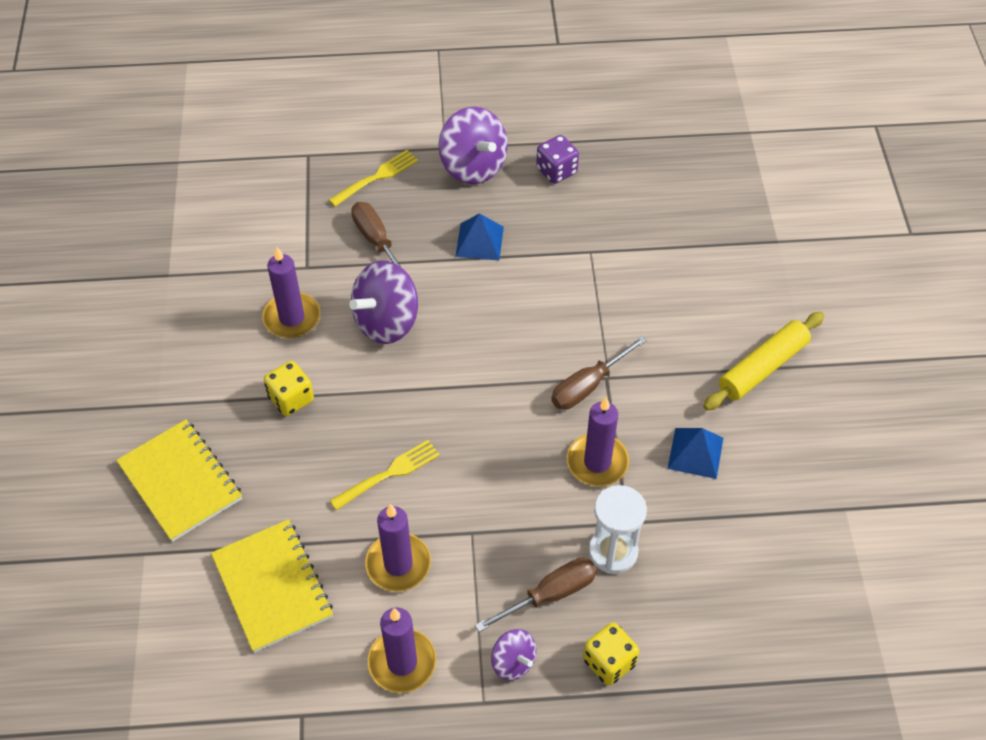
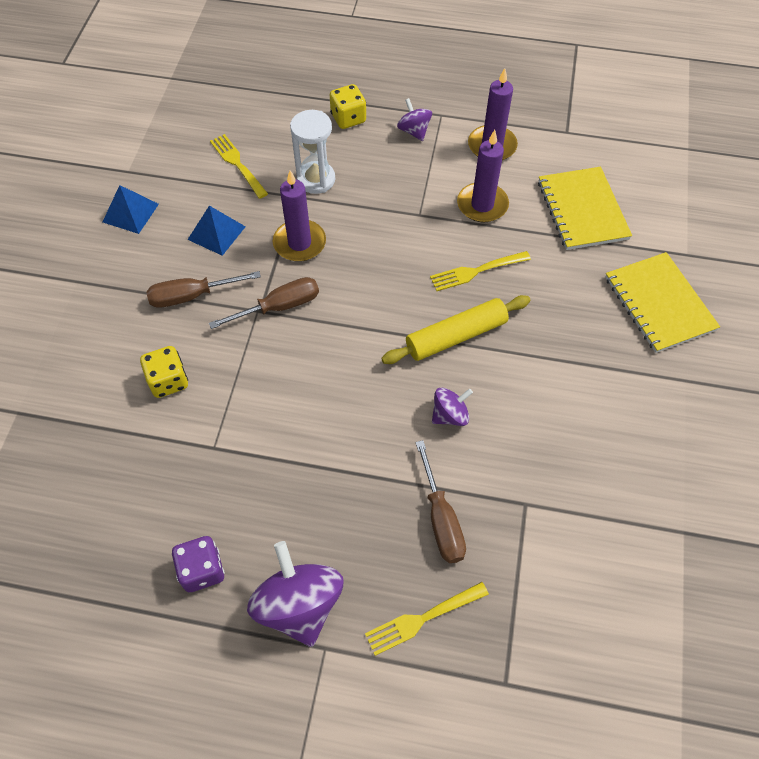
camera: 165 degrees left, 5 degrees up
(291, 399) = (555, 356): yellow dice -> yellow dice (168, 381)
(292, 318) = (547, 443): purple candle -> none
(386, 322) = (450, 415): purple spinning top -> purple spinning top, size x0.54
(479, 241) = (326, 490): blue pyramid -> blue pyramid (130, 213)
(550, 594) = (374, 163): brown screwdriver -> brown screwdriver (192, 296)
(718, 550) = (238, 164): none -> yellow fork
(762, 368) = (118, 288): yellow rolling pin -> yellow rolling pin (456, 336)

